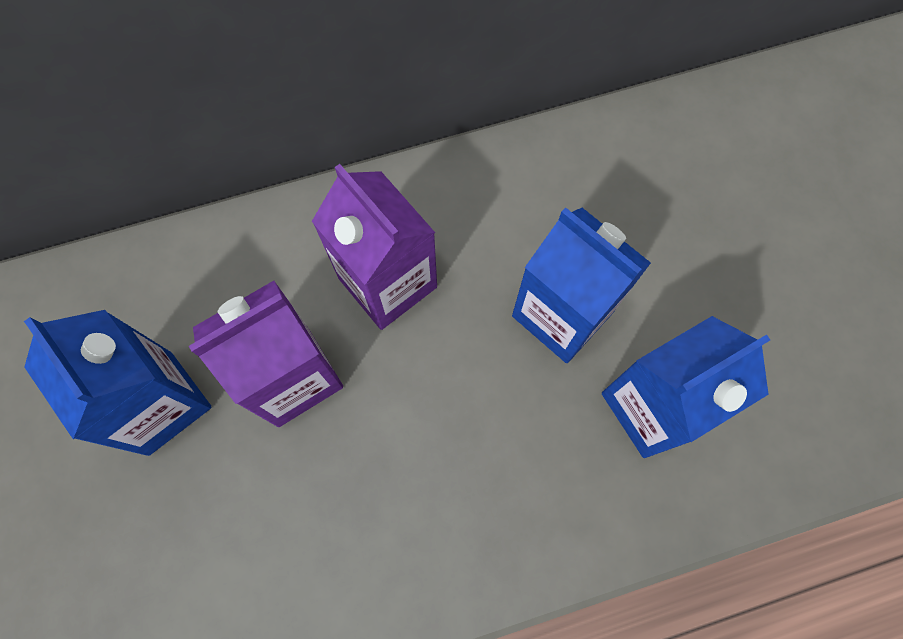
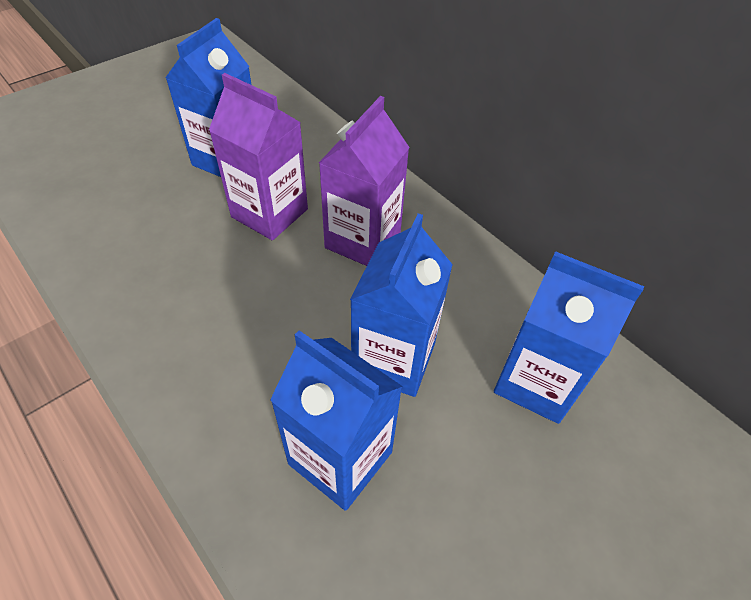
camera: 65 degrees right, 20 degrees down
(634, 195) = (536, 381): none -> blue carton

